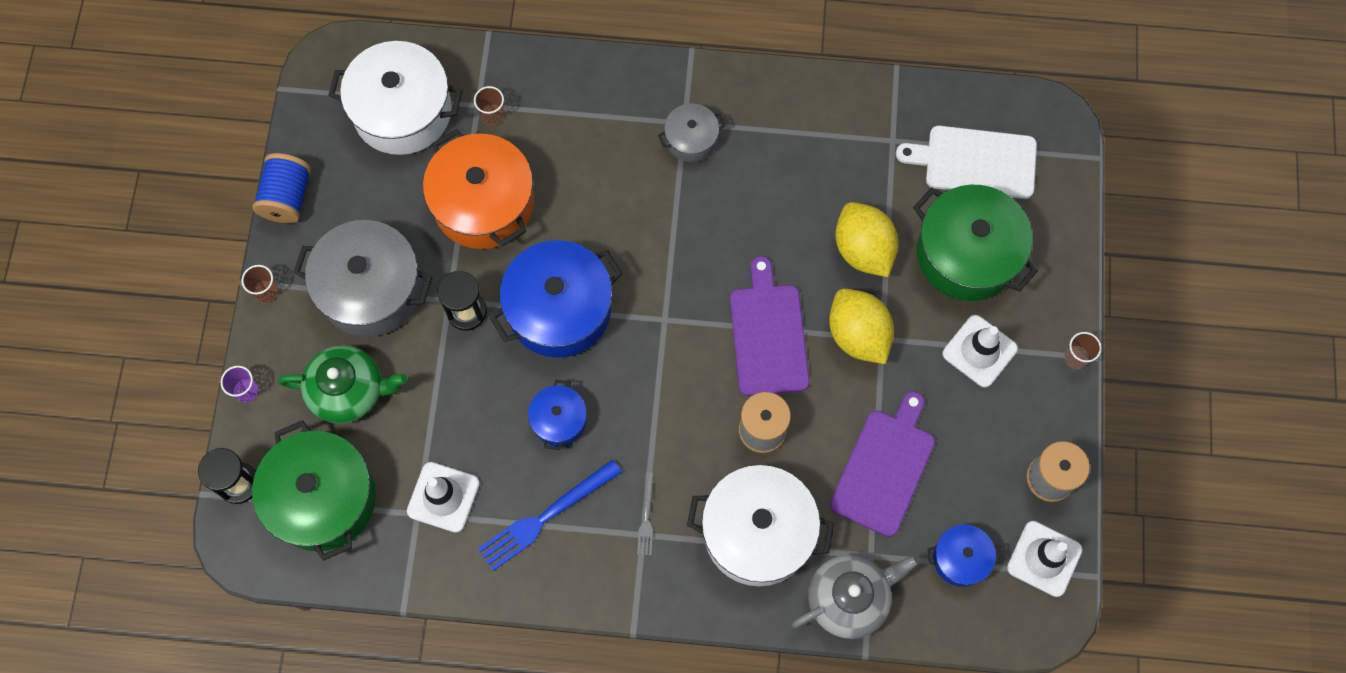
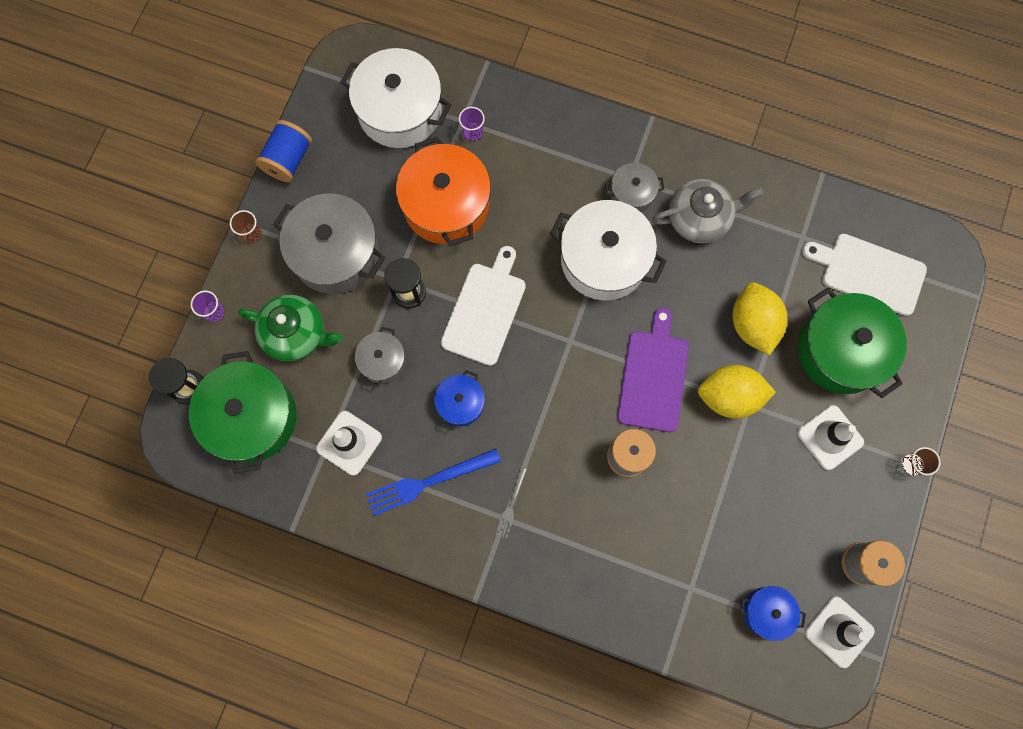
camera: 15 degrees right, 5 degrees up
(457, 396) = (382, 361): none -> grey pot
(492, 115) = (472, 132): brown cup -> purple cup
(559, 309) = (485, 310): blue pot -> white cutting board
(758, 532) = (601, 543): white pot -> white pot (604, 260)
(849, 599) = (663, 620): grey teapot -> grey teapot (699, 218)
(857, 335) = (729, 396): yellow lemon -> yellow lemon turned 75 degrees counterclockwise
(884, 468) = (722, 516): purple cutting board -> none

